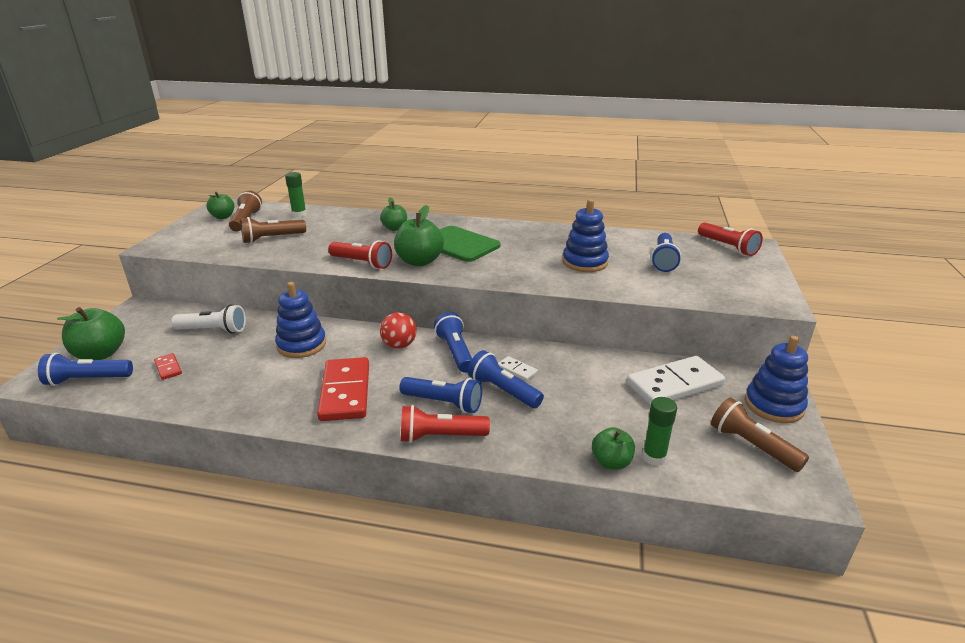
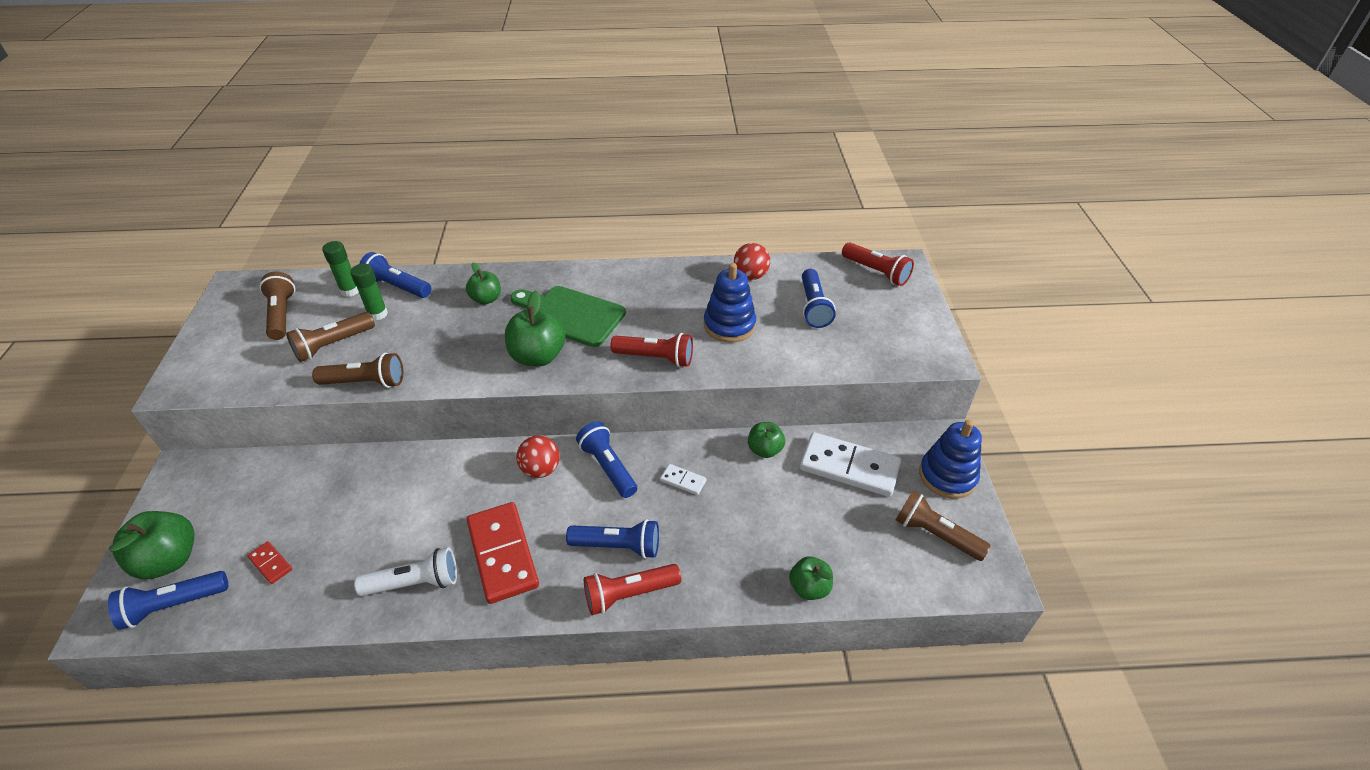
camera: 15 degrees left, 15 degrees up
(213, 330) = (301, 490): white flashlight -> white flashlight (415, 583)
(223, 217) = (245, 312): green apple -> green apple (765, 450)
(284, 259) = (365, 382): none -> brown flashlight
(301, 345) = (423, 492): blue stacking toy -> none
(362, 263) = (468, 372): red flashlight -> red flashlight (655, 358)
(503, 391) = (676, 514): blue flashlight -> blue flashlight (397, 287)
(613, 238) = (750, 276): none -> red ball
(654, 457) = (848, 571): green glue stick -> green glue stick (378, 314)
(675, 384) = (849, 467): white domino -> white domino turned 60 degrees clockwise

